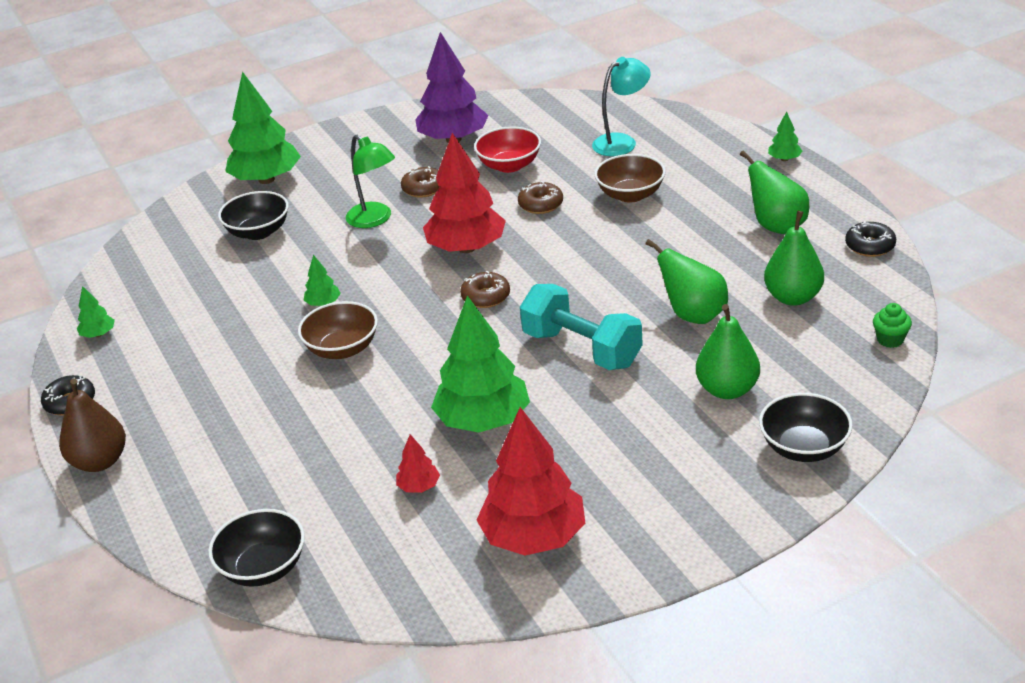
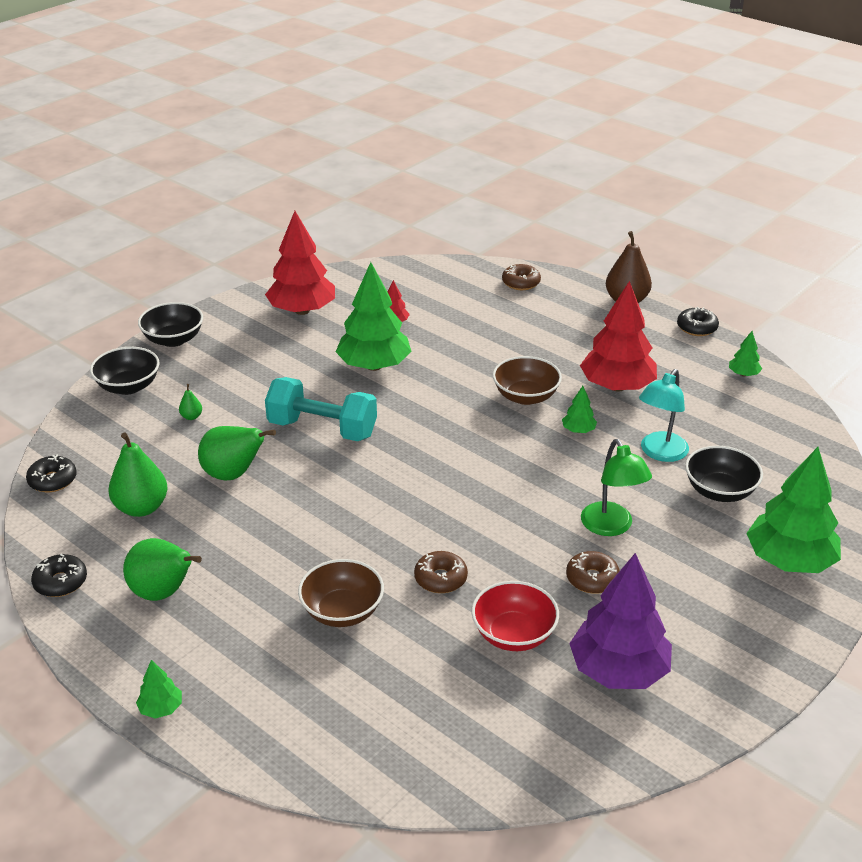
camera: 155 degrees right, 0 degrees up
(263, 568) = (460, 272): black bowl -> black bowl (173, 339)
(375, 219) = (611, 527): green lamp -> green lamp turned 135 degrees counterclockwise
(466, 248) = (487, 509): red tree -> red tree (617, 386)
(486, 297) = (434, 461): brown donut -> brown donut (521, 283)
(622, 142) = (388, 705): turquoise lamp -> turquoise lamp (660, 453)
(727, 390) = (191, 417): green pear -> green pear, size x0.44
(890, 340) = (53, 480): green cupcake -> black donut

